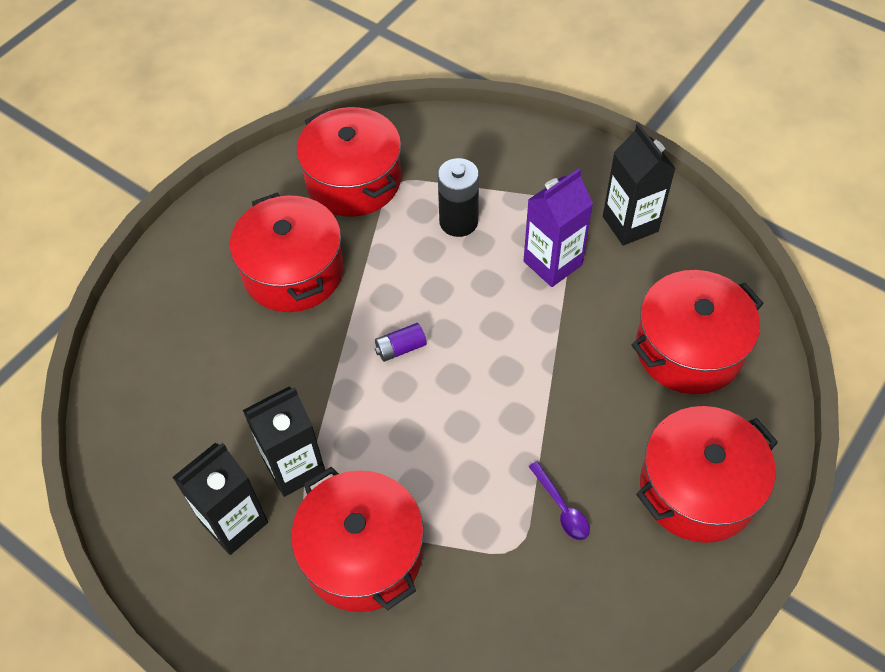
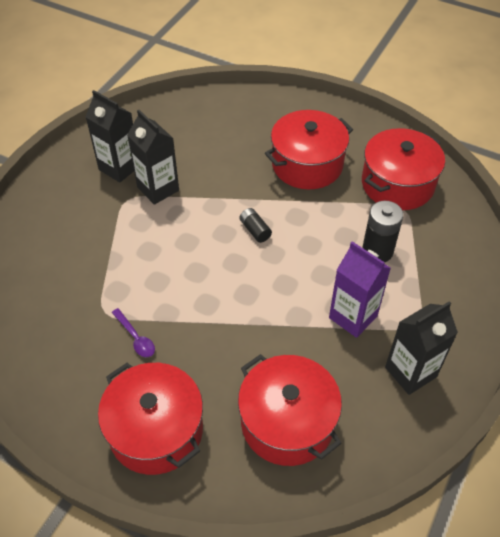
camera: 80 degrees right, 5 degrees down
(363, 554) = (99, 231): red pot -> none
(400, 348) = (255, 230): purple battery -> black battery
(561, 508) = (135, 338): purple spoon -> purple spoon turned 90 degrees counterclockwise

